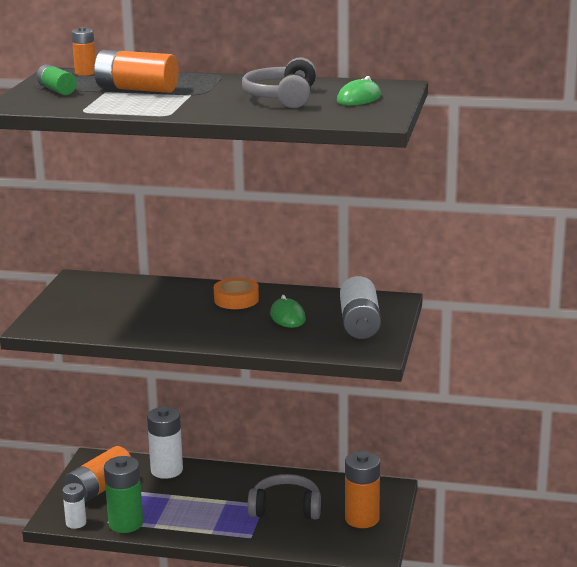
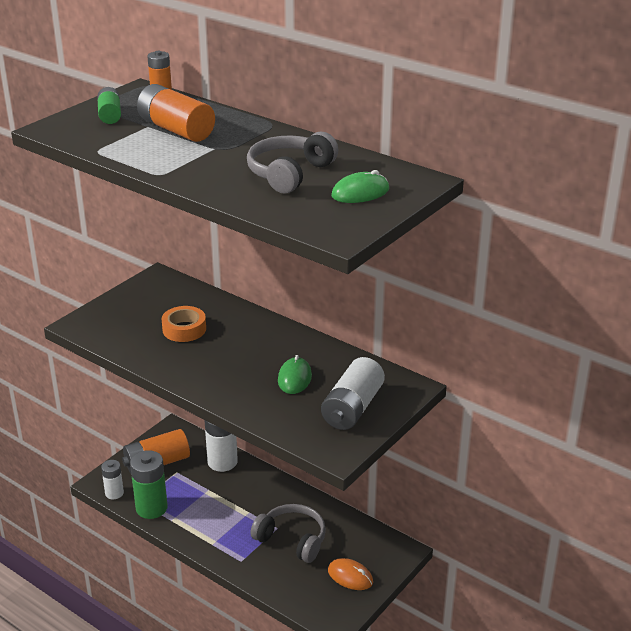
camera: 25 degrees right, 10 degrees up
(236, 299) = (268, 342): orange tape -> orange tape (184, 329)
(362, 519) = (350, 576): orange battery -> orange mouse

